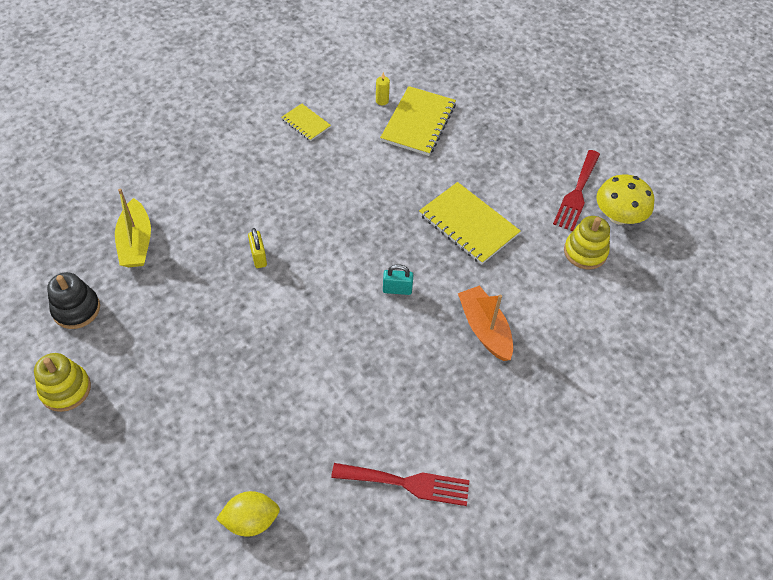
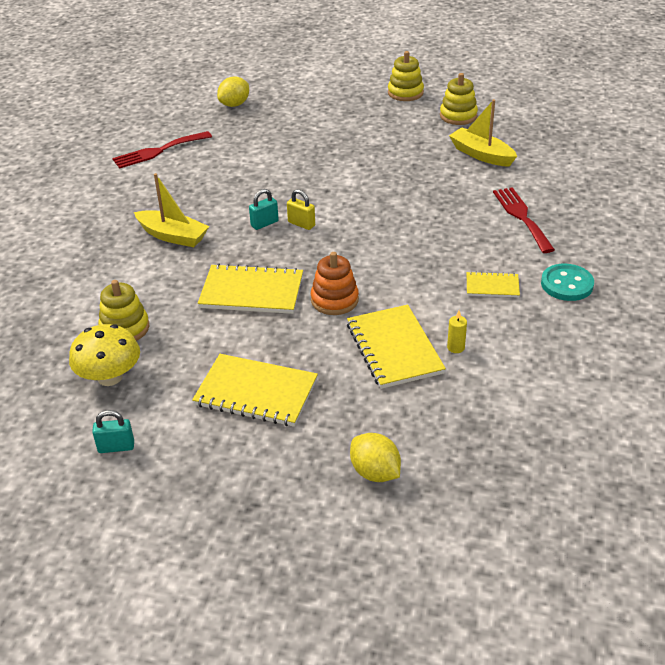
camera: 145 degrees right, 15 degrees down
(76, 309) = (458, 116): black stacking toy -> yellow stacking toy
(258, 257) = (389, 189): yellow padlock -> yellow padlock (301, 224)
(260, 95) = (567, 284): none -> turquoise button
(418, 180) = (334, 300): none -> orange stacking toy
(484, 329) = (173, 236): orange boat -> yellow boat
(503, 67) = (375, 472): none -> yellow lemon
(529, 147) = (256, 392): none -> yellow notebook
(577, 193) = (168, 375): red fork -> red fork (521, 217)
(640, 164) = (116, 447): none -> turquoise padlock

